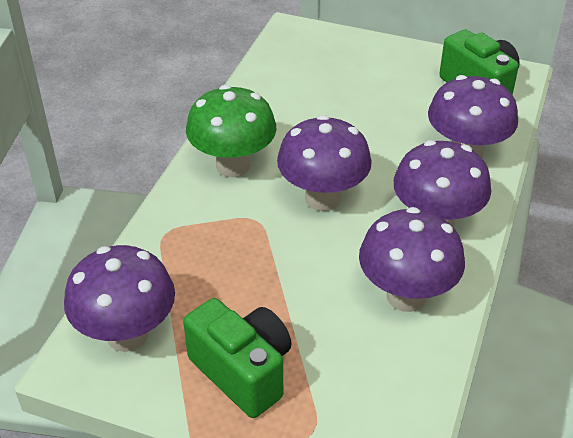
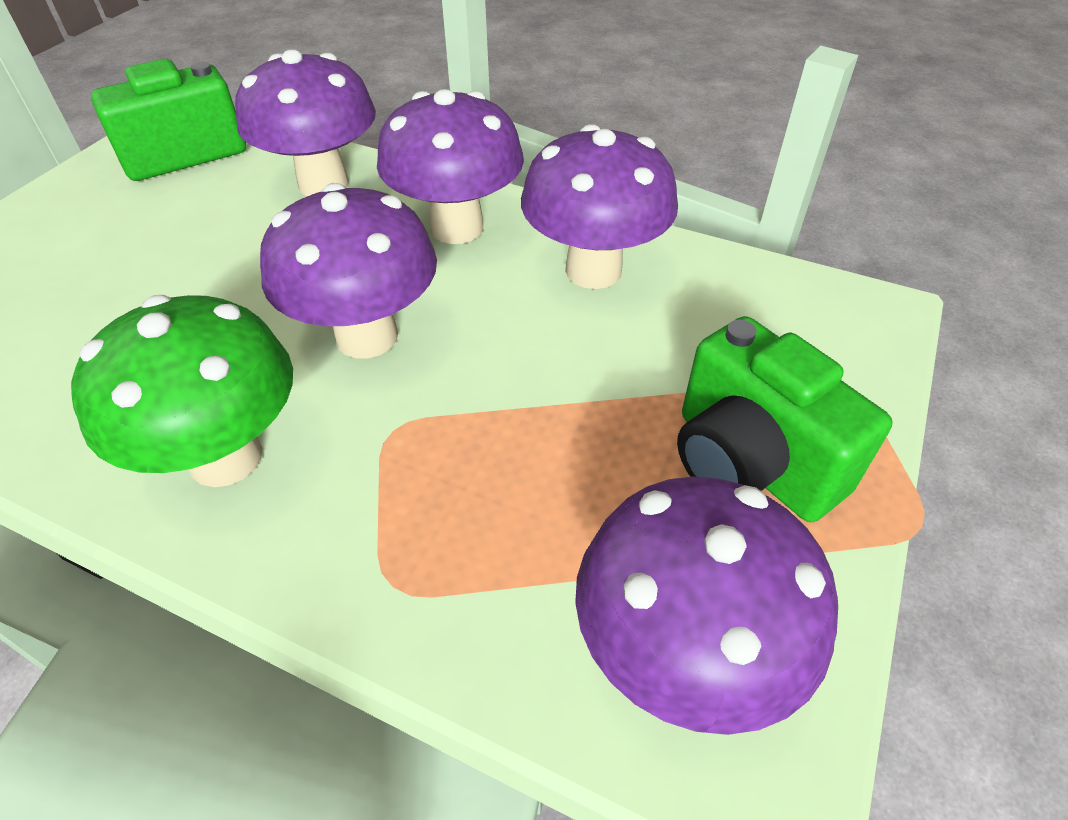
camera: 85 degrees left, 5 degrees up
(243, 371) = (750, 462): green camera -> green camera turned 90 degrees counterclockwise

